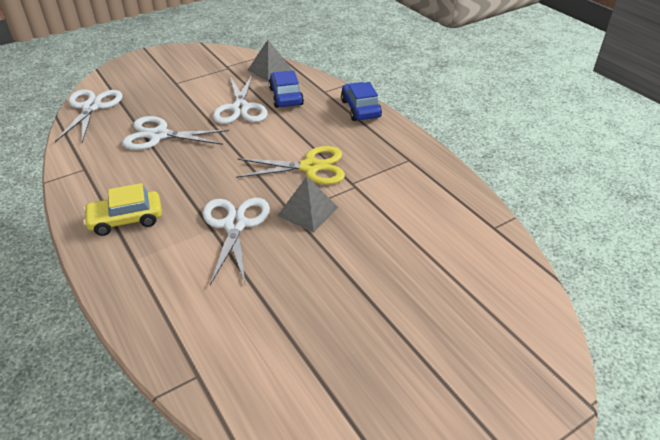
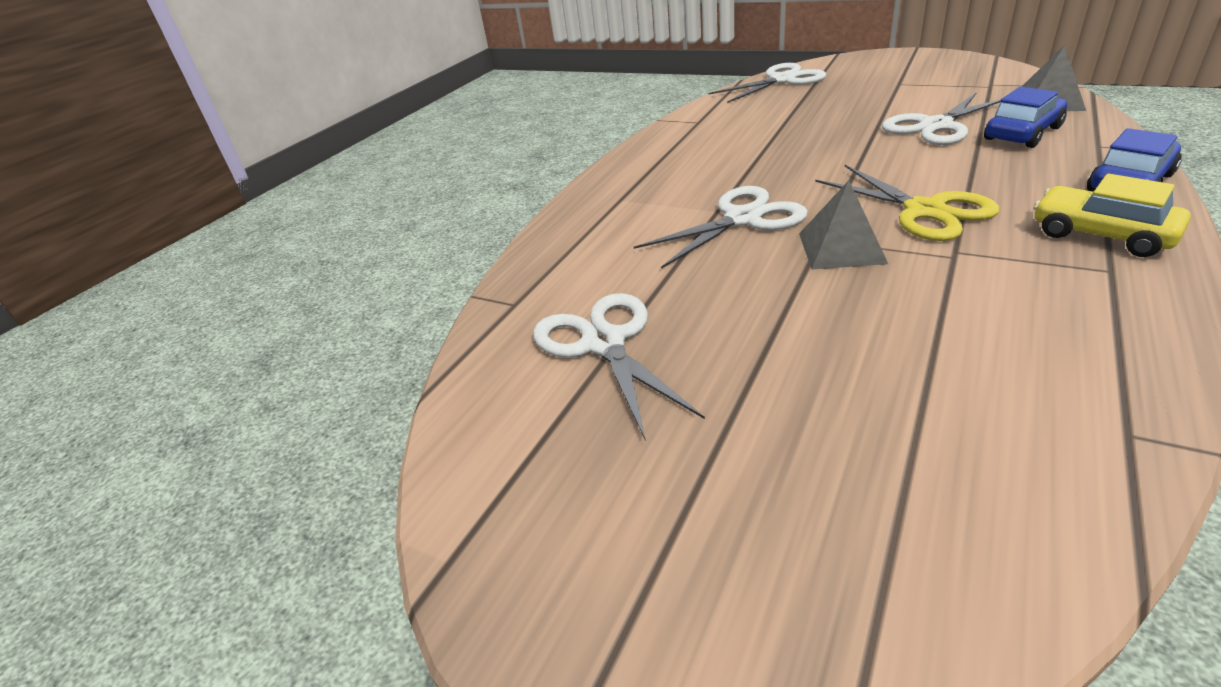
camera: 65 degrees right, 5 degrees down
(126, 220) = (664, 169): yellow car -> yellow car (1101, 234)
(159, 135) = (803, 120): white scissors -> white scissors (604, 343)

